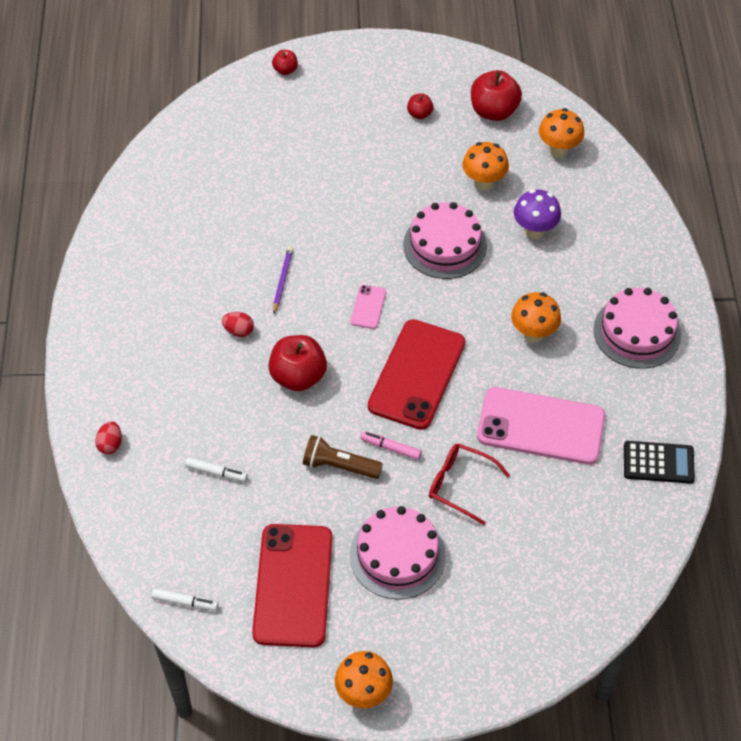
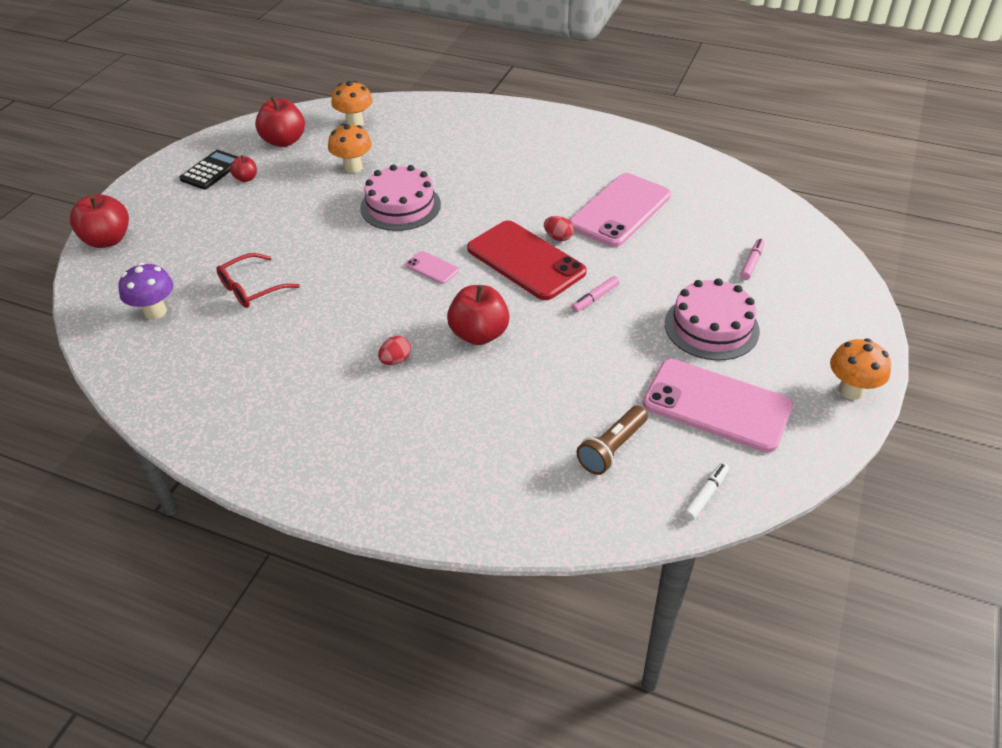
camera: 65 degrees left, 10 degrees down
(110, 444) = (473, 505): red egg -> red egg (558, 237)
(216, 472) = (558, 425): white marker -> none
(282, 280) = (358, 313): purple pencil -> none
(285, 70) = (107, 240): red apple -> red apple, size x1.94
(293, 585) = (716, 405): red phone -> pink phone
(339, 466) = (597, 336): brown flashlight -> brown flashlight (612, 449)
(460, 485) = (655, 269): red glasses -> red glasses (252, 288)
(516, 567) = (752, 263): none -> pink marker
(533, 333) = (526, 187): orange mushroom -> none
(534, 230) = (424, 157): purple mushroom -> purple mushroom (155, 312)
(637, 332) = (560, 140): pink cake -> none
(658, 462) = (685, 166): black calculator -> black calculator (211, 170)

